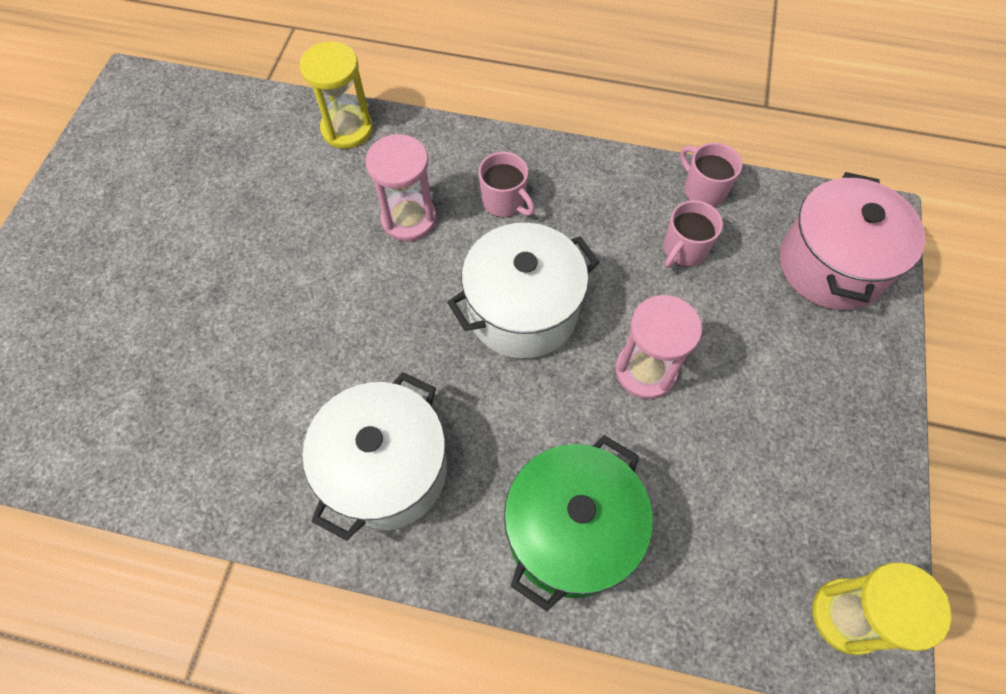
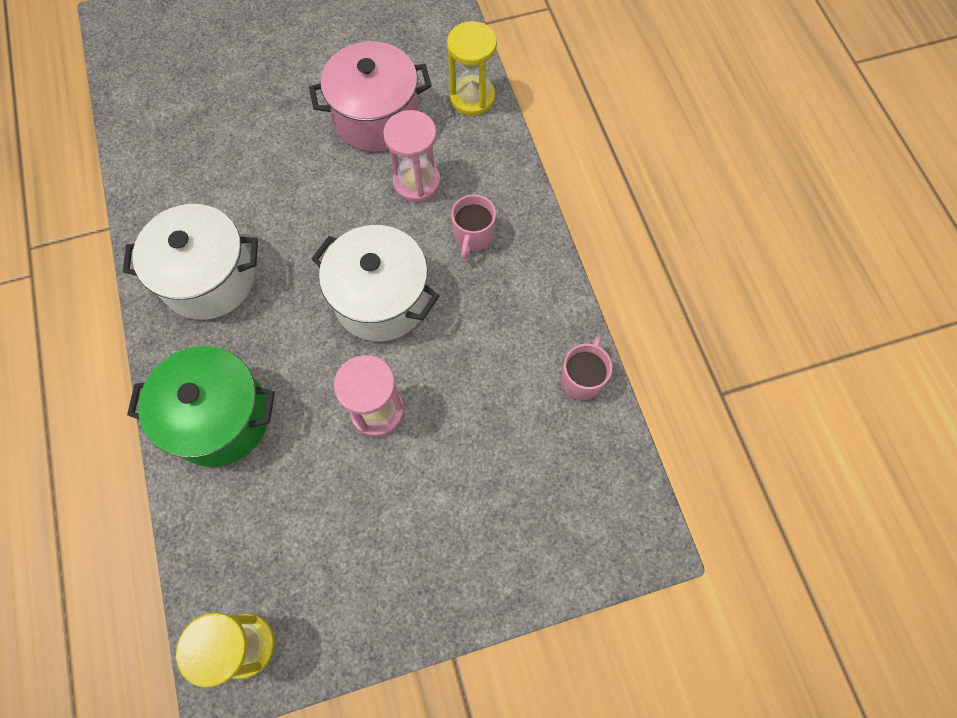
camera: 60 degrees right, 5 degrees up
(683, 250) = (509, 390): pink mug -> none
(831, 265) = (567, 518): pink pot -> pink pot (376, 117)

